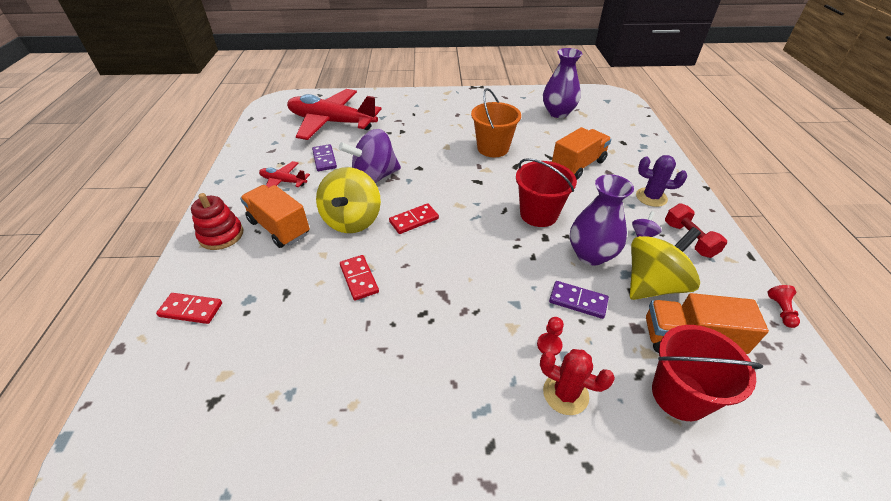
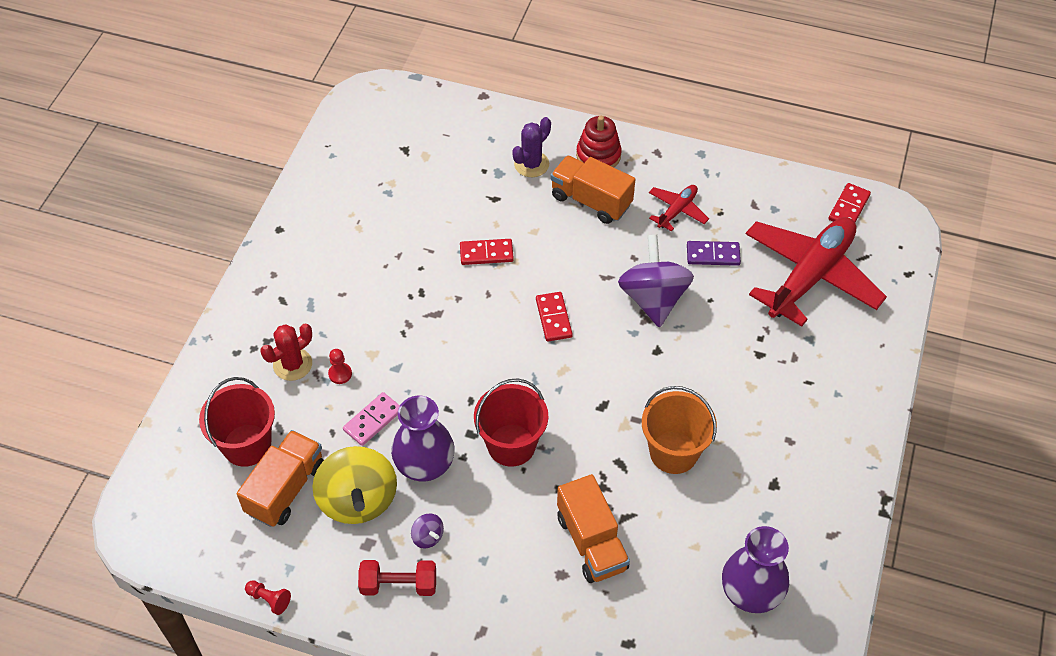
camera: 110 degrees right, 10 degrees up
(191, 310) = (504, 135): red domino -> red domino (849, 207)
(279, 228) = (591, 201): orange truck -> orange truck turned 120 degrees counterclockwise
(352, 220) = (577, 263): yellow spinning top -> none
(578, 301) = (373, 420): purple domino -> pink domino
(651, 197) = (488, 594): purple cactus -> purple cactus (531, 164)

